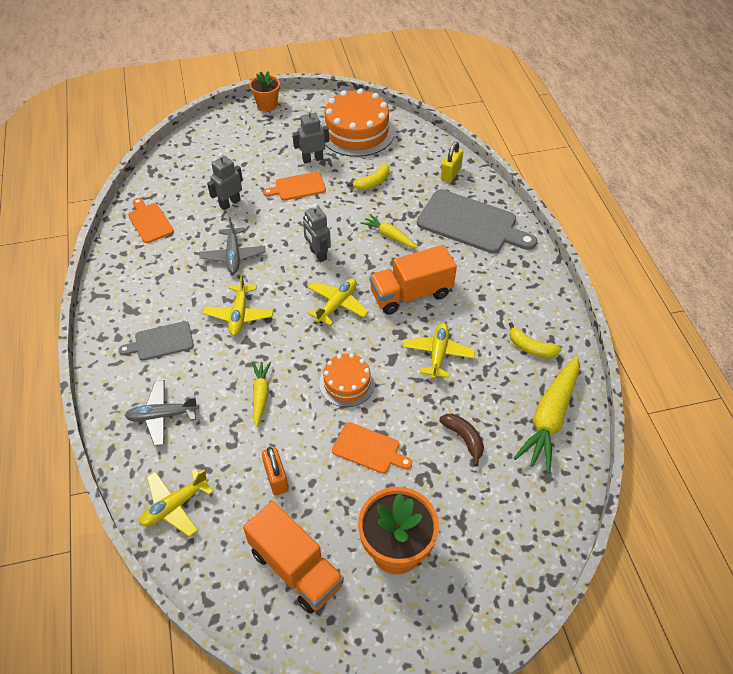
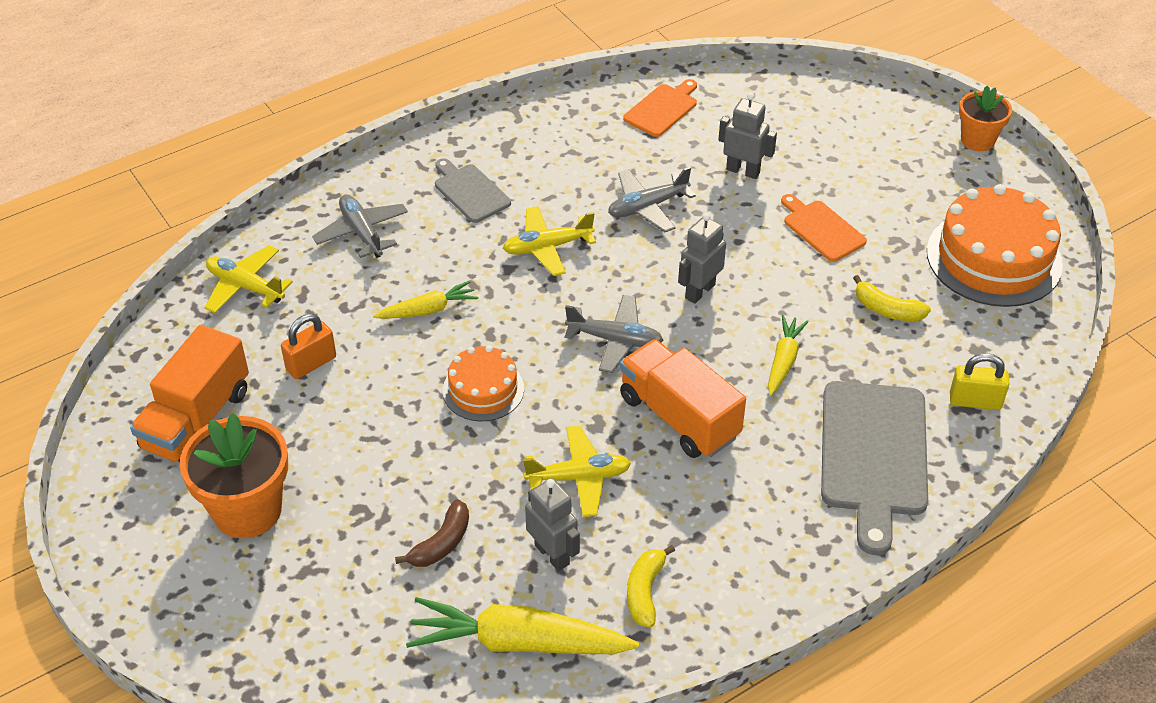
camera: 70 degrees right, 5 degrees down
(312, 159) = (892, 226): grey robot -> grey robot (552, 554)
(337, 305) = (615, 340): yellow plane -> grey plane
(369, 449) = (386, 442): orange cutting board -> none

